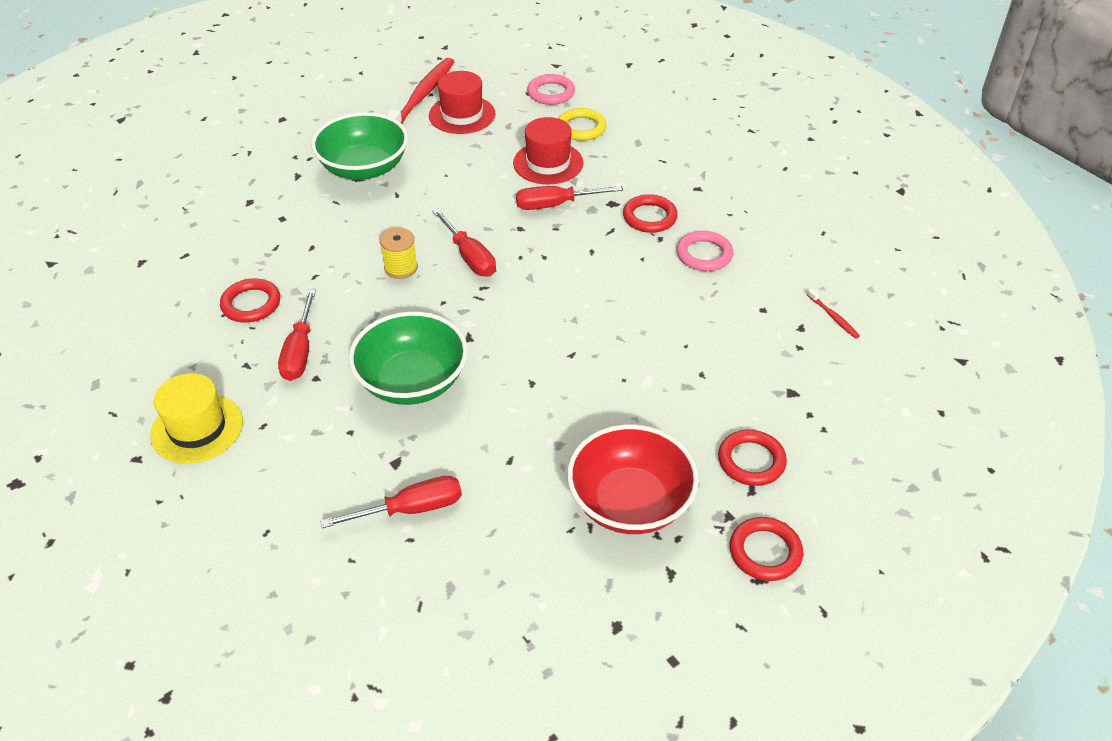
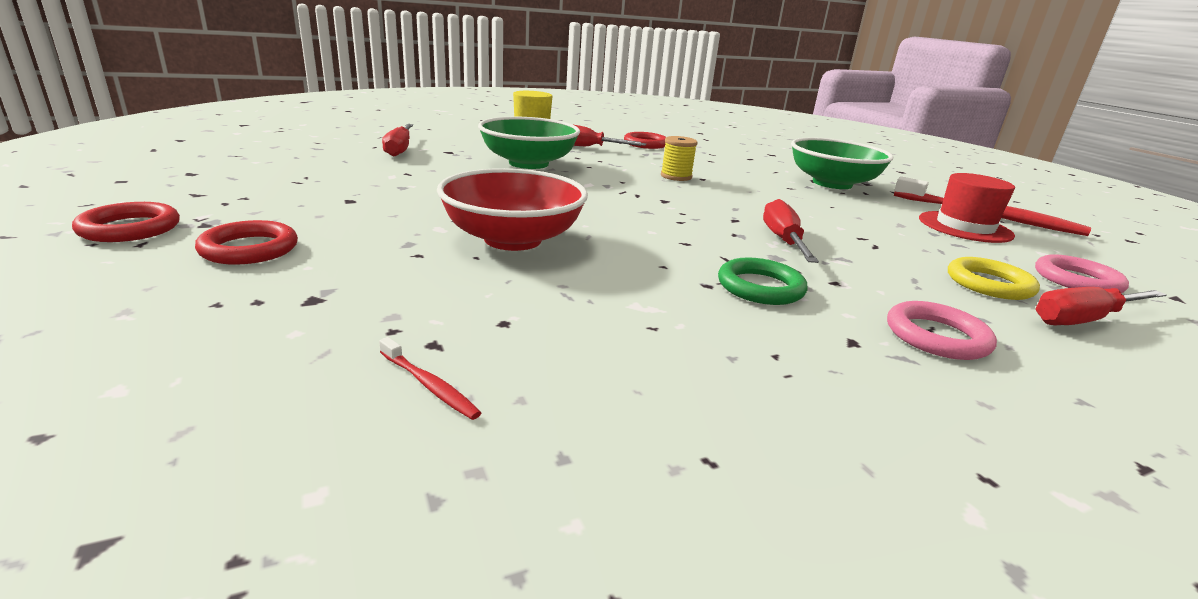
camera: 100 degrees right, 20 degrees down
(469, 256) = (687, 196): red screwdriver -> red screwdriver (1083, 320)
(548, 163) = (879, 251): red hat -> none
(630, 502) = (296, 195): red bowl -> red bowl (513, 239)
(649, 217) = (760, 287): red ring -> green ring
(704, 254) = (660, 307): pink ring -> pink ring (936, 336)
(833, 317) = (429, 385): red toothbrush -> red toothbrush turned 120 degrees counterclockwise

